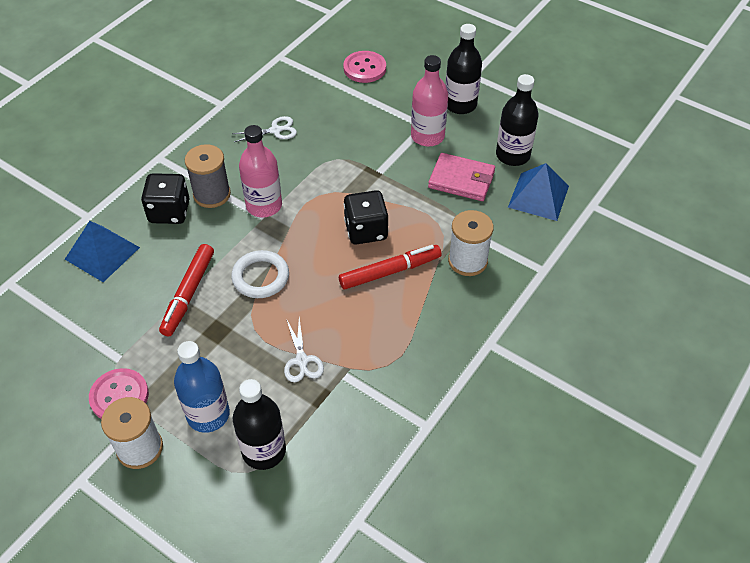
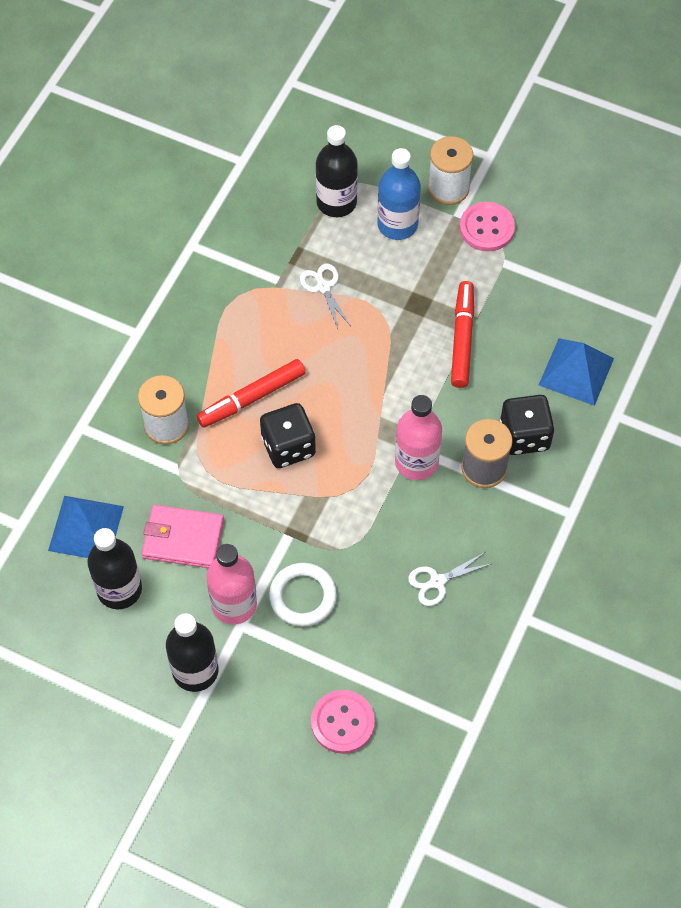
camera: 170 degrees right, 10 degrees up
(260, 277) = (392, 370): white ring -> white ring (303, 596)

